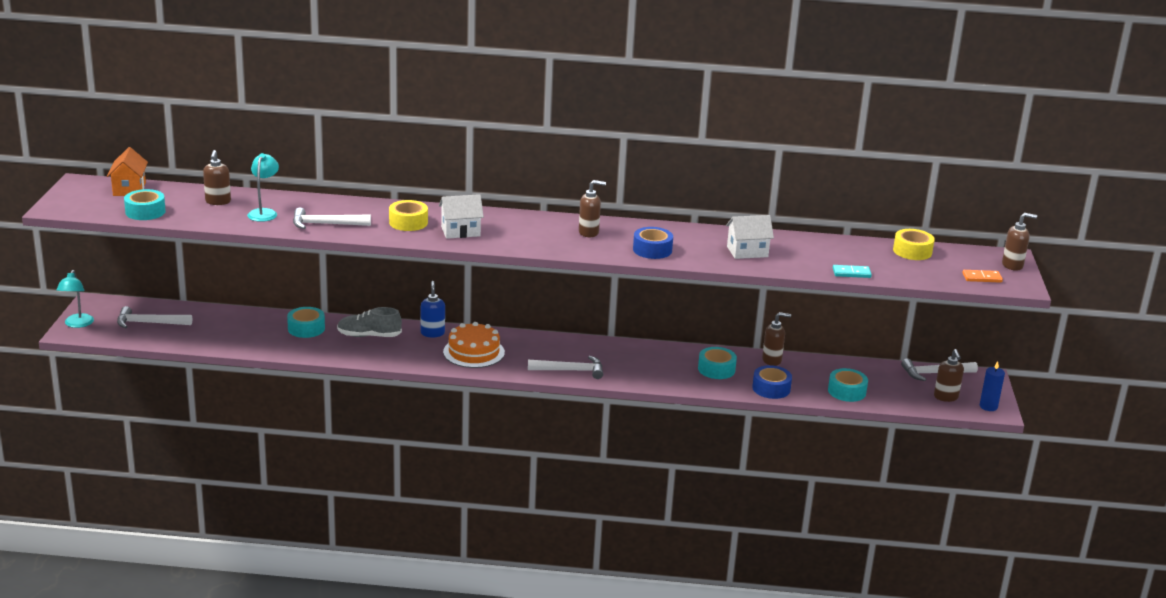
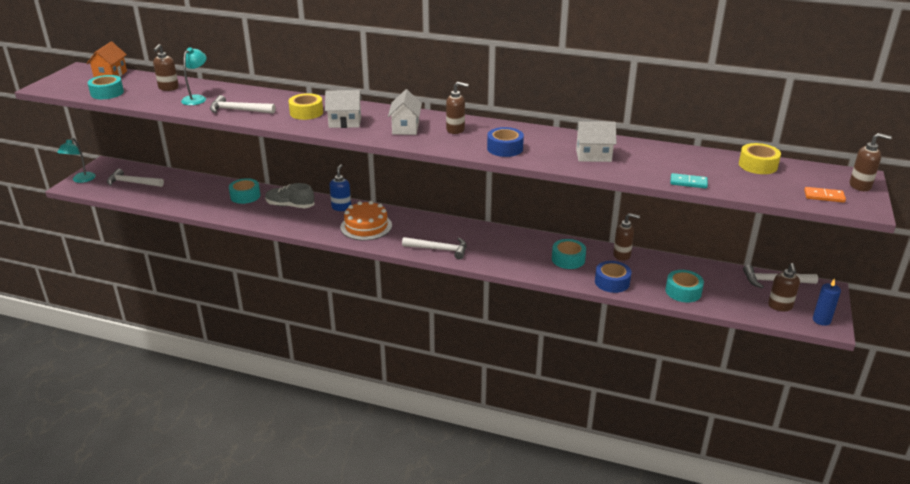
camera: 15 degrees right, 5 degrees up
(532, 234) = (405, 128): none -> white house

